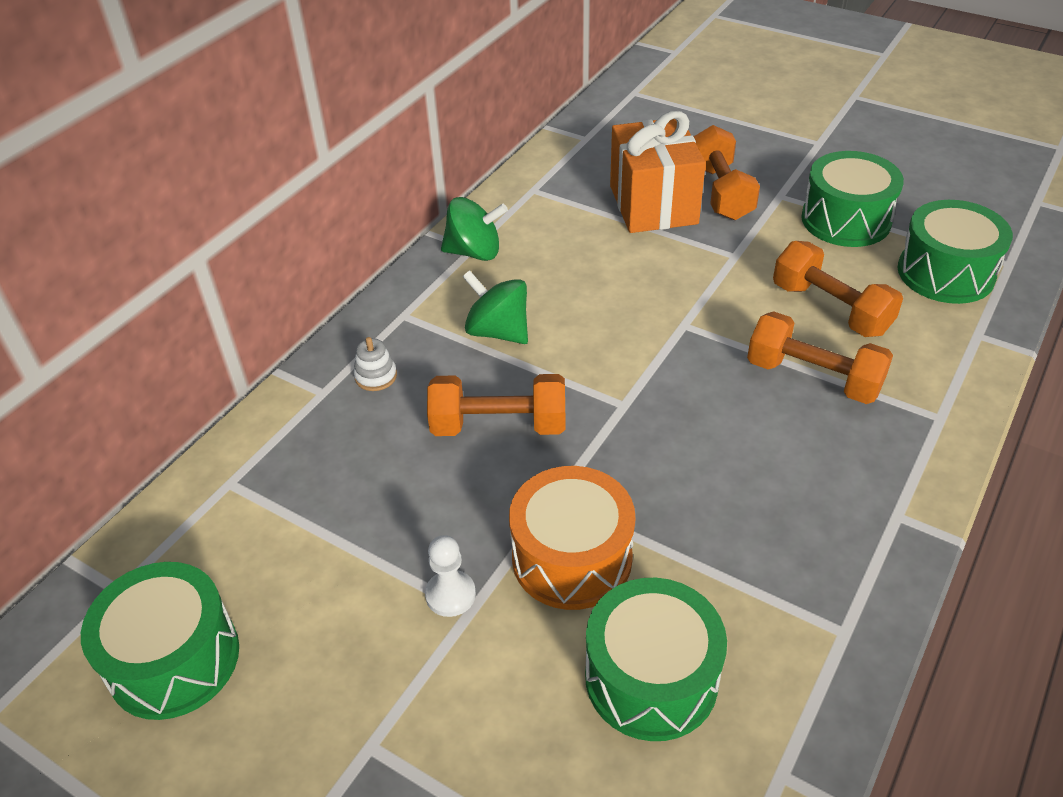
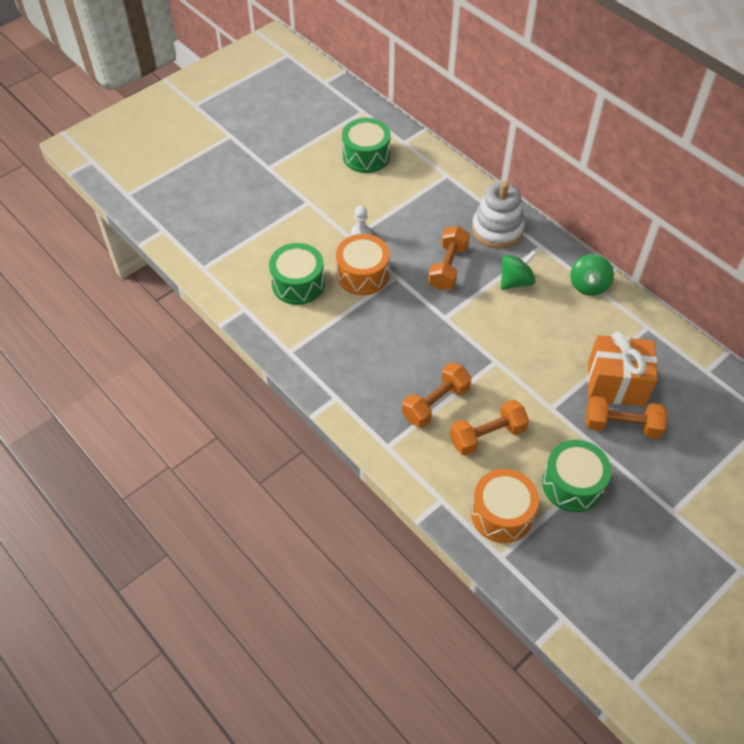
camera: 105 degrees right, 10 degrees up
(376, 376) = (497, 229): white stacking toy -> white stacking toy, size x2.44
(945, 273) = (502, 513): green drum -> orange drum

